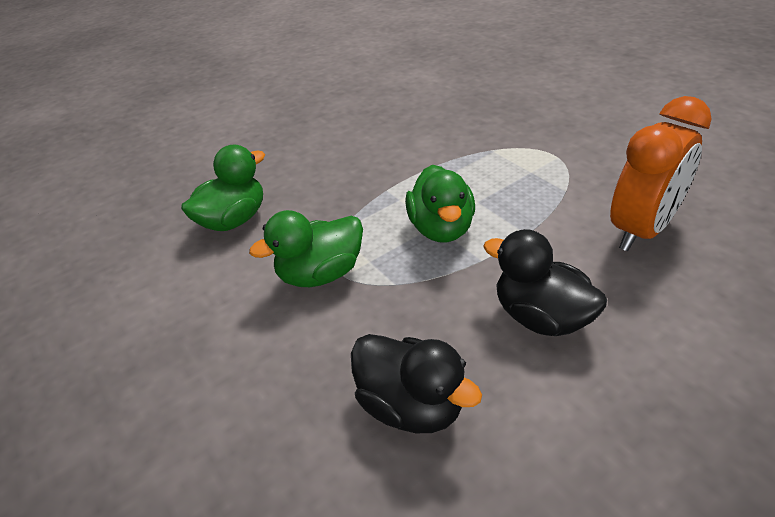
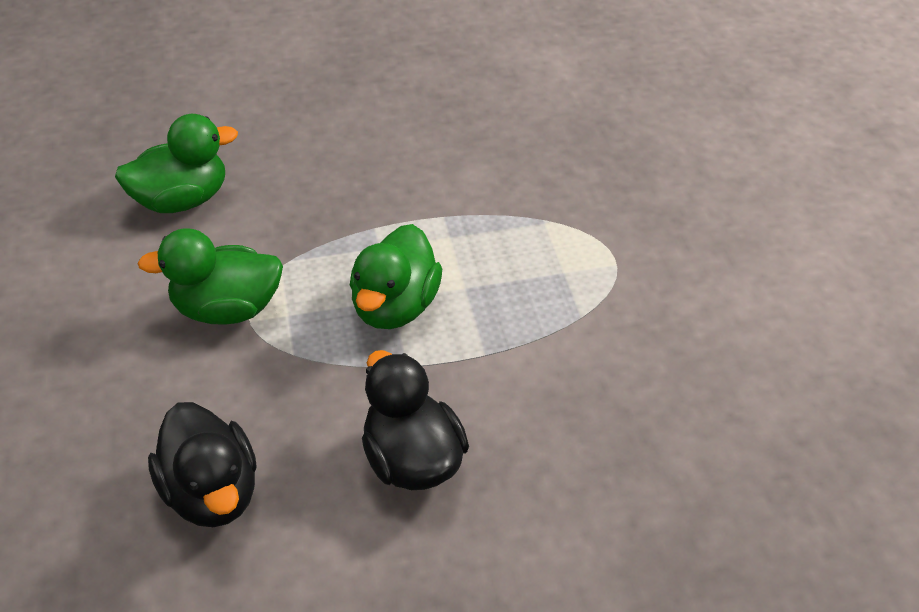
camera: 20 degrees right, 5 degrees up
(641, 230) = (620, 407): orange clock -> none

